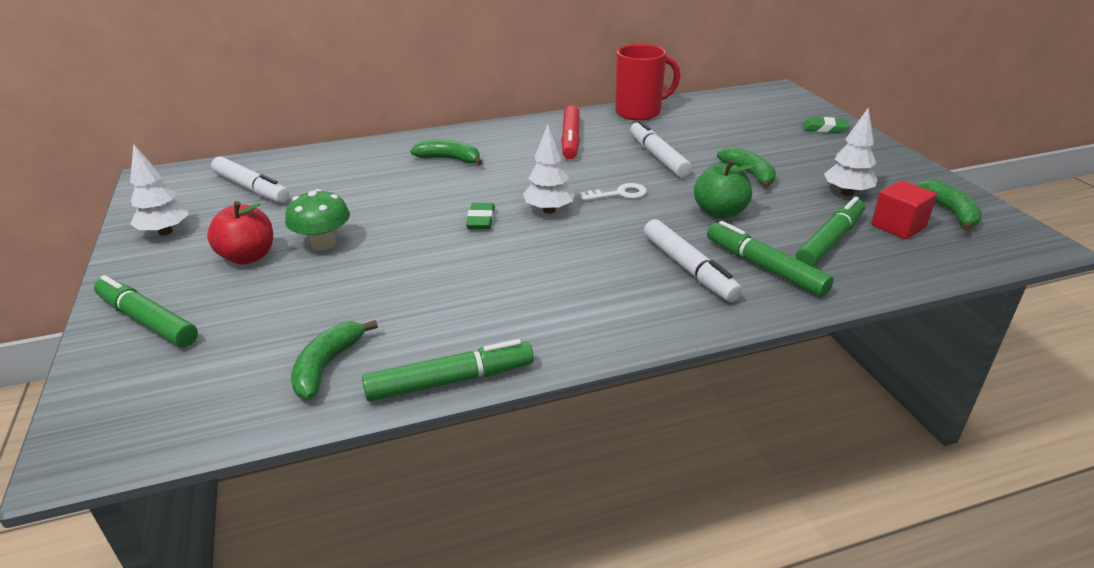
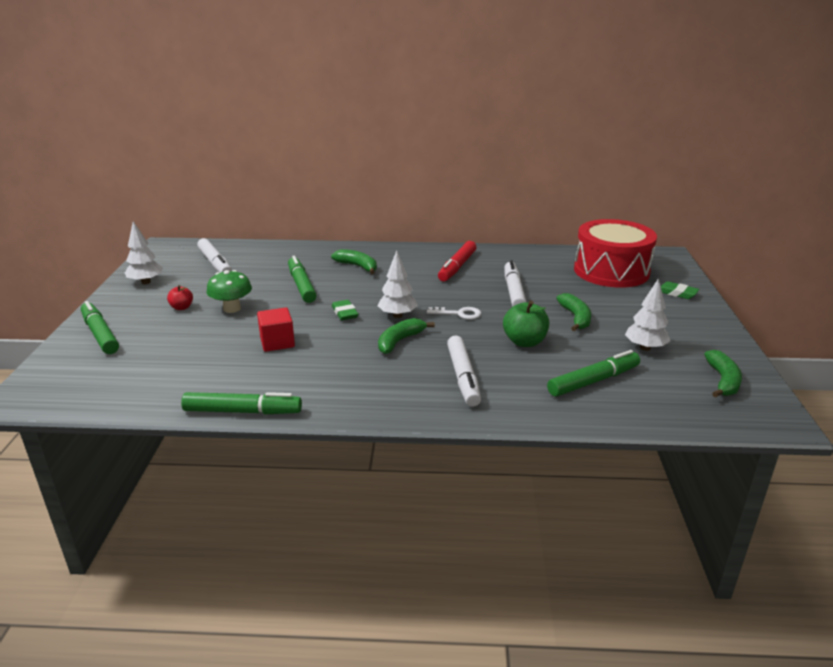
camera: 20 degrees right, 5 degrees down
(248, 257) = (182, 307): red apple -> red apple, size x0.59
(327, 366) = (178, 384): green banana -> green banana (400, 341)
(481, 220) = (345, 313): green eraser -> green eraser turned 45 degrees counterclockwise
(640, 112) = (530, 254): red mug -> none
(740, 116) = (611, 271): none -> red drum
(764, 267) = (522, 389): green marker -> green marker (301, 285)
(898, 226) = (664, 382): red cube -> red cube (277, 342)

